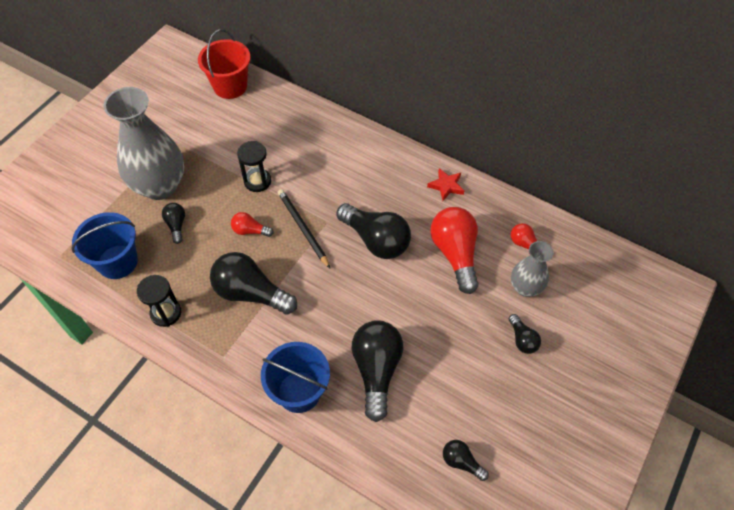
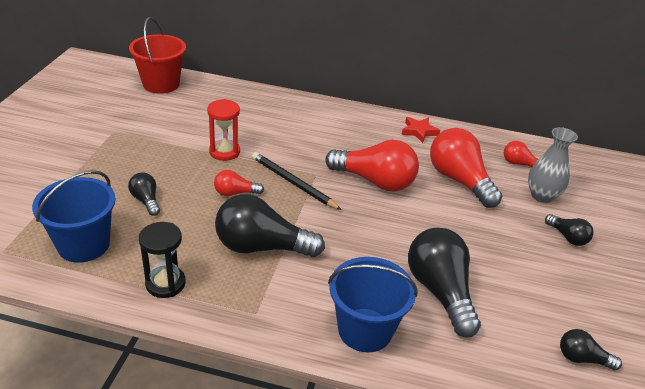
camera: 20 degrees left, 20 degrees down
(160, 186) = (112, 170): grey vase -> none
(257, 181) = (224, 152): black hourglass -> red hourglass
(375, 240) = (375, 181): black light bulb -> red light bulb

